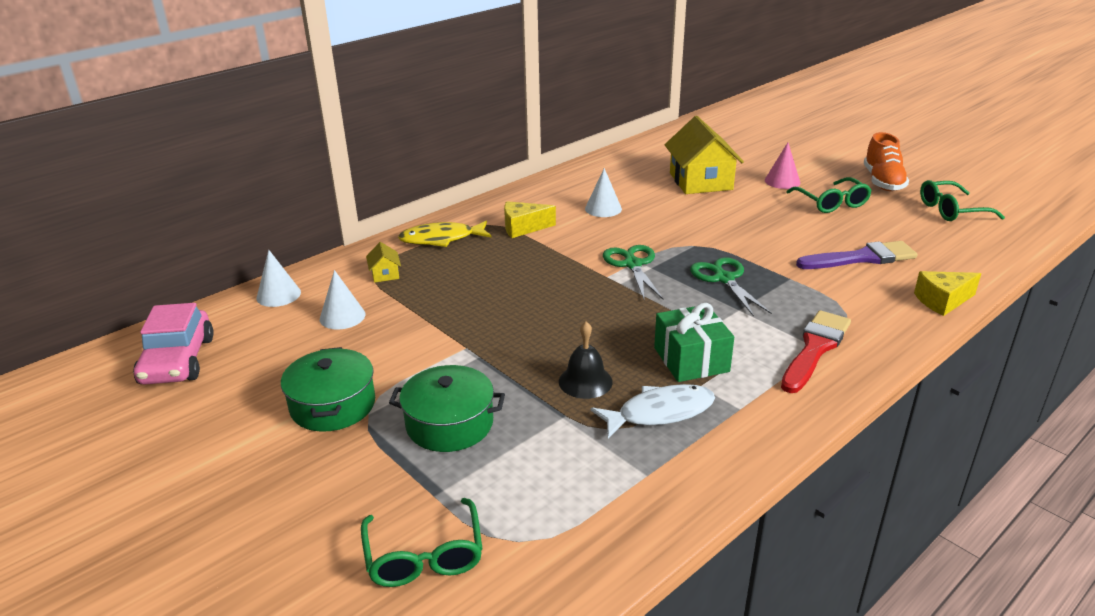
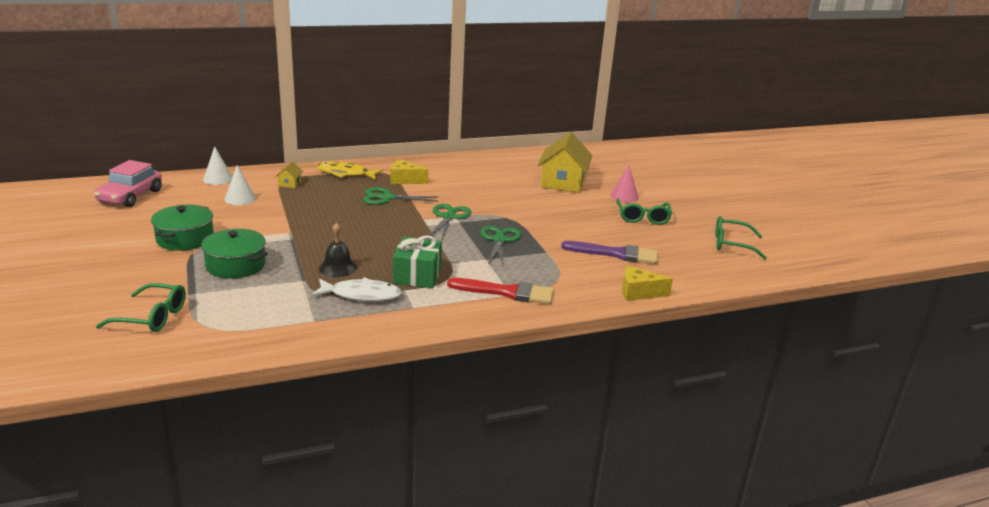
camera: 20 degrees right, 5 degrees down
(424, 555) = (152, 317): green glasses -> green glasses turned 90 degrees counterclockwise
(530, 259) = (387, 198): none -> green scissors
(603, 208) = (472, 182): white cone -> none
(815, 349) = (507, 292): red brush -> red brush turned 45 degrees clockwise
(882, 182) = (703, 214): orange shoe -> none

